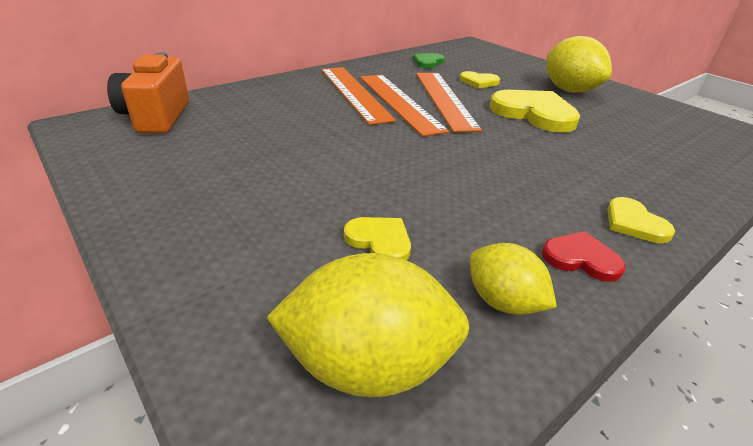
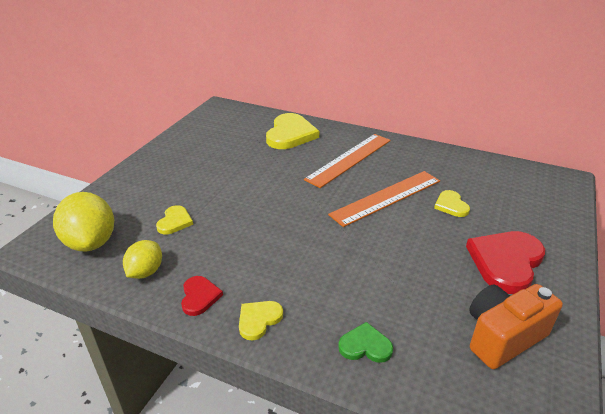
camera: 65 degrees right, 0 degrees up
(156, 117) = (245, 118): orange camera -> orange camera (502, 337)
(399, 102) = (355, 180): orange ruler -> none
(428, 62) = (463, 170): green heart -> green heart (365, 346)
(534, 113) = (412, 248): yellow heart -> yellow heart (290, 134)
(569, 90) = (506, 262): yellow lemon -> red heart

